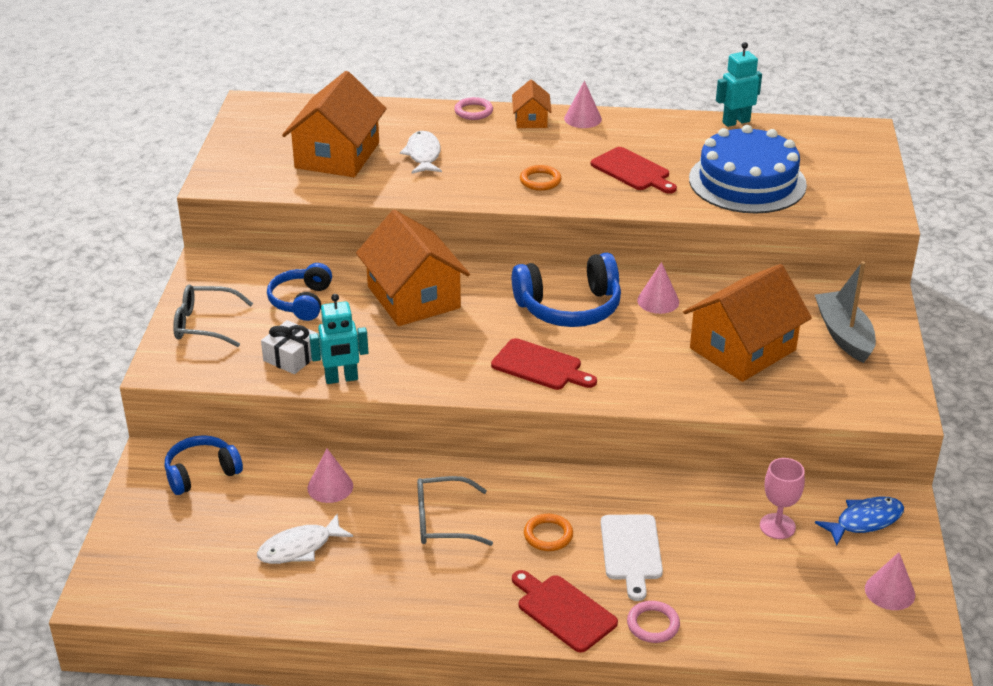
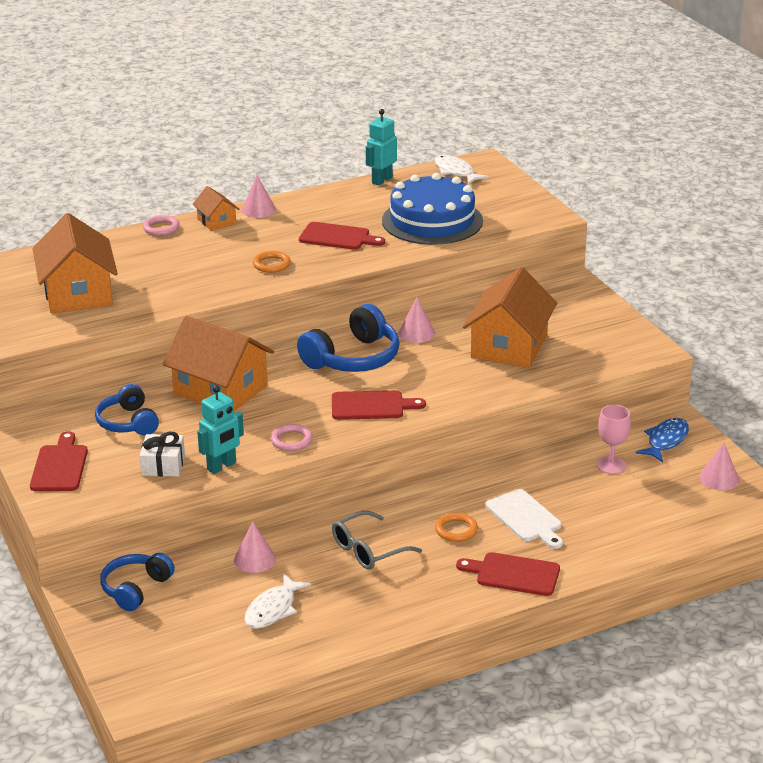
camera: 30 degrees left, 5 degrees down
(204, 324) = (60, 466): grey glasses -> red cutting board
(423, 155) = (153, 272): white fish -> white fish (456, 172)
(653, 624) = (583, 558): pink ring -> pink ring (291, 440)
(844, 335) = (571, 314): grey boat -> none

